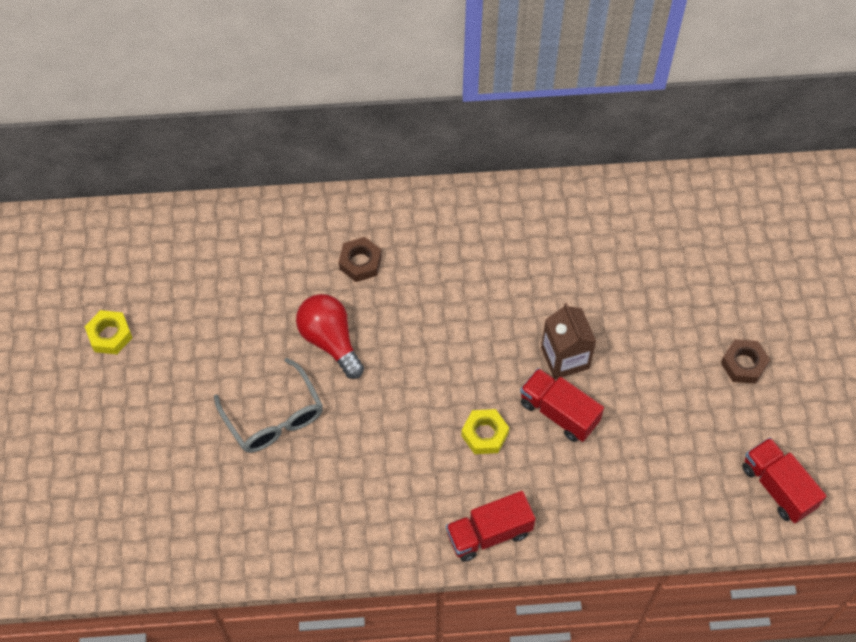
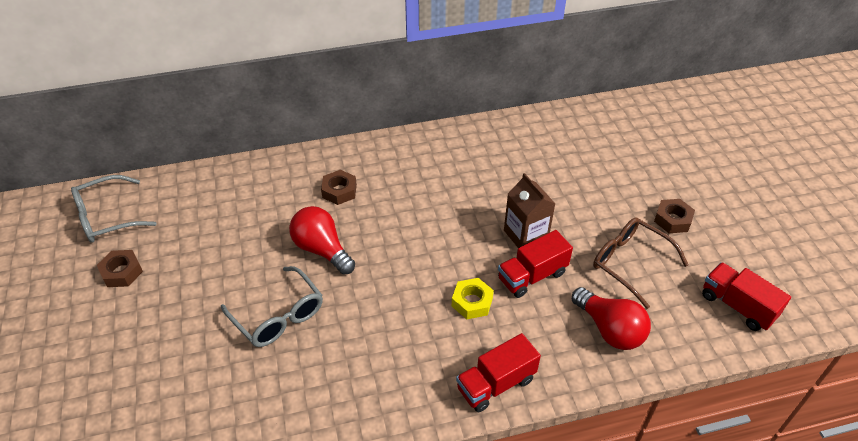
camera: 10 degrees left, 15 degrees down
(93, 259) = (106, 217): none -> grey glasses
(110, 335) = (122, 272): yellow nut -> brown nut
(559, 412) = (532, 276): red truck -> red truck turned 60 degrees counterclockwise
(626, 492) = (609, 329): none -> red light bulb
(674, 414) = (630, 263): none -> brown glasses

